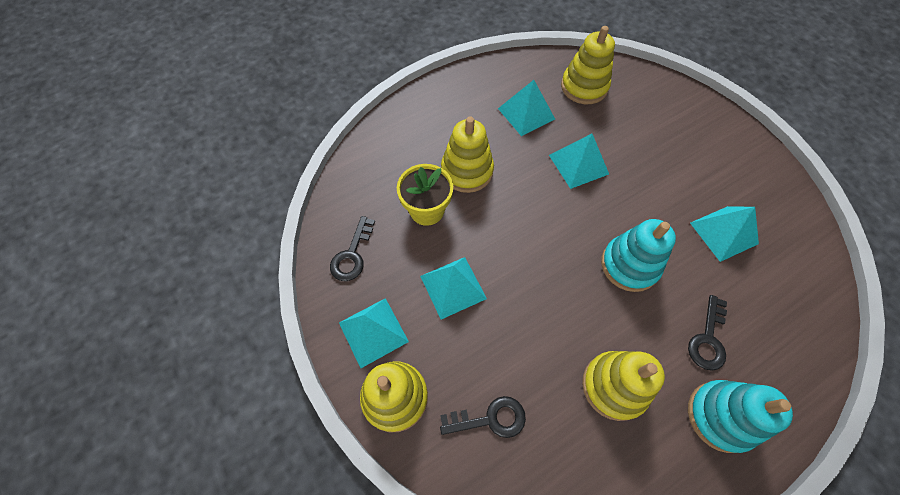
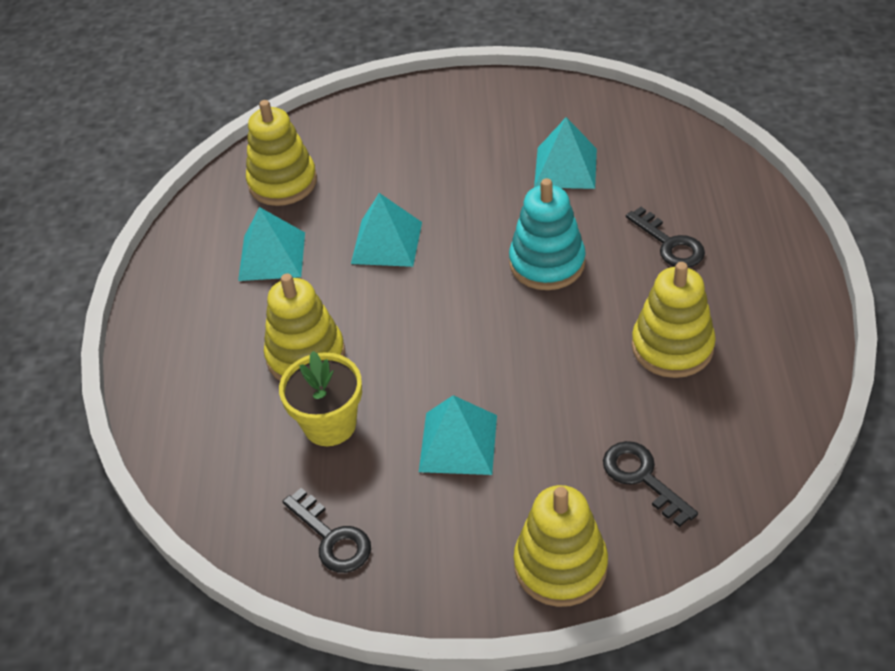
camera: 55 degrees left, 15 degrees down
(373, 332) = (460, 556): turquoise pyramid -> none
(490, 419) = (642, 478): black key -> black key turned 60 degrees counterclockwise
(721, 416) = (751, 277): turquoise stacking toy -> none

